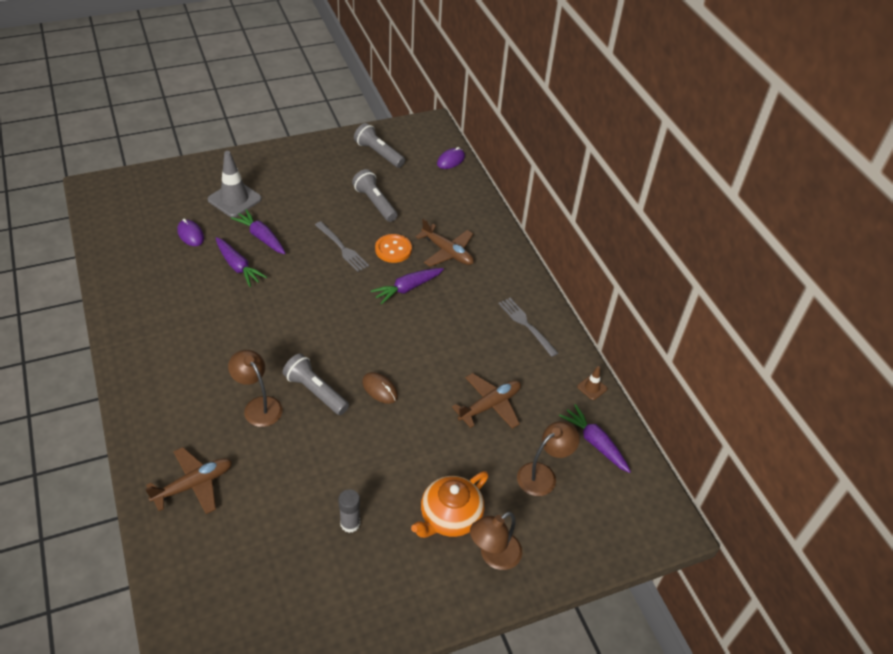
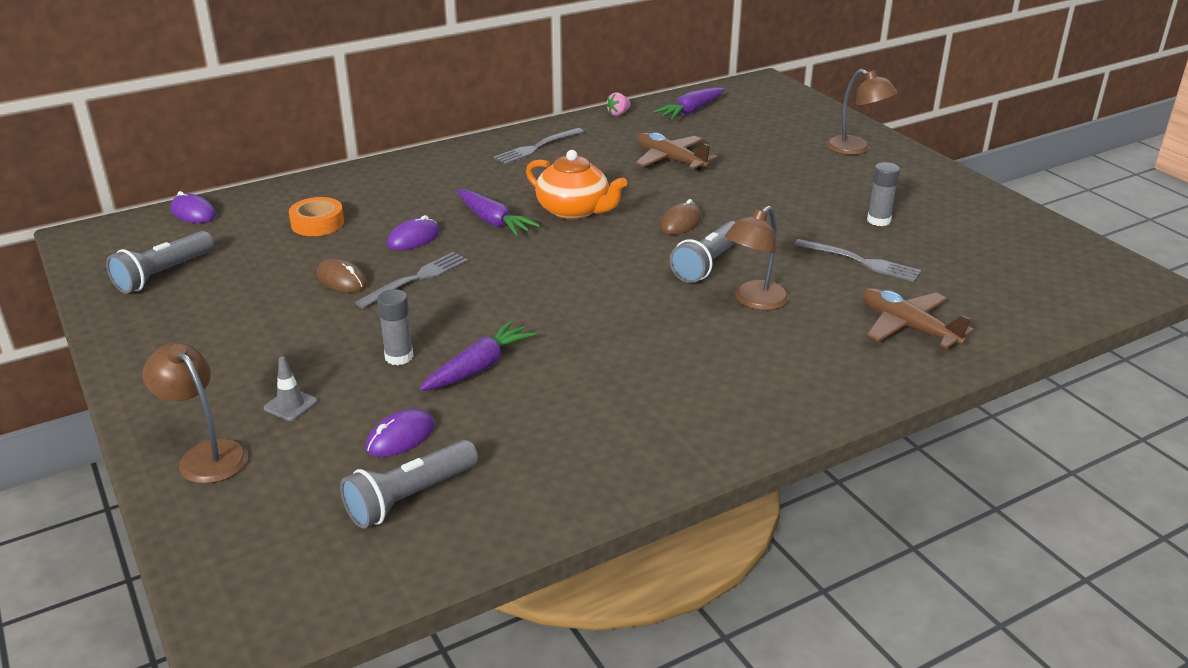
camera: 95 degrees left, 15 degrees down
(234, 199) = (290, 405): grey traffic cone -> grey traffic cone, size x0.49
(261, 237) = (399, 357): purple carrot -> grey glue stick
(289, 487) = (861, 261): none -> grey fork
(351, 218) = (342, 280): none -> brown mouse
(375, 203) = (302, 263): grey flashlight -> grey flashlight (410, 497)
(393, 249) = (413, 239): orange button -> purple mouse
(425, 209) = (317, 223): none -> orange tape
(447, 252) = (413, 200): brown plane -> none
(450, 517) = (829, 171): orange teapot -> orange teapot (574, 210)
(543, 475) = (746, 132): brown lamp -> brown lamp (206, 455)
(592, 388) = (618, 113): brown traffic cone -> pink strawberry

